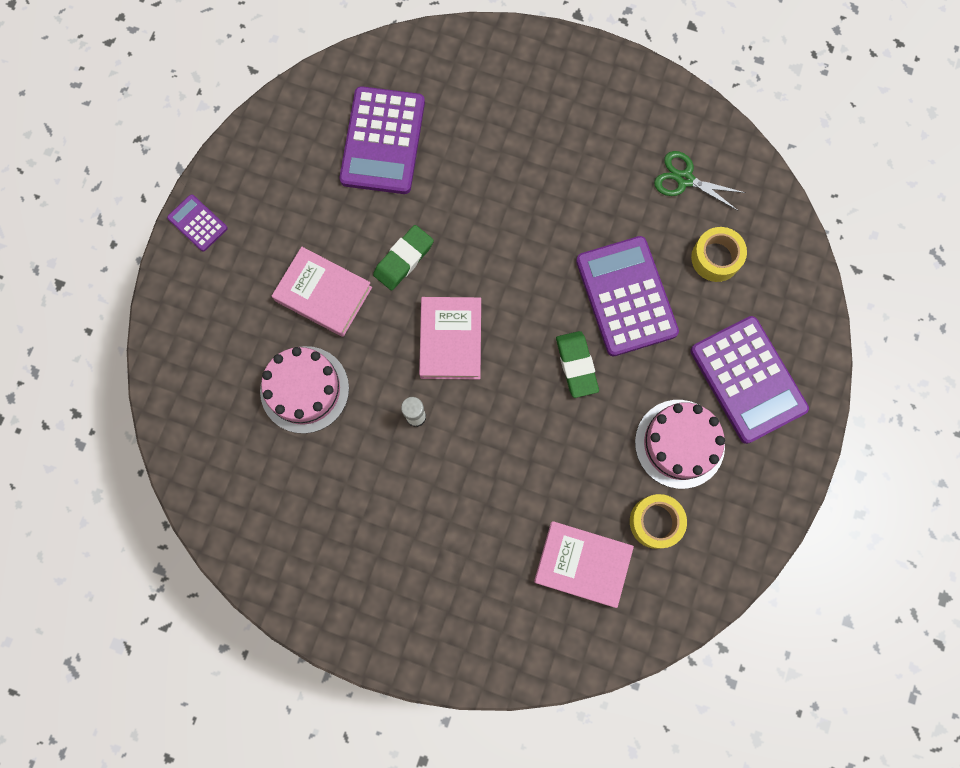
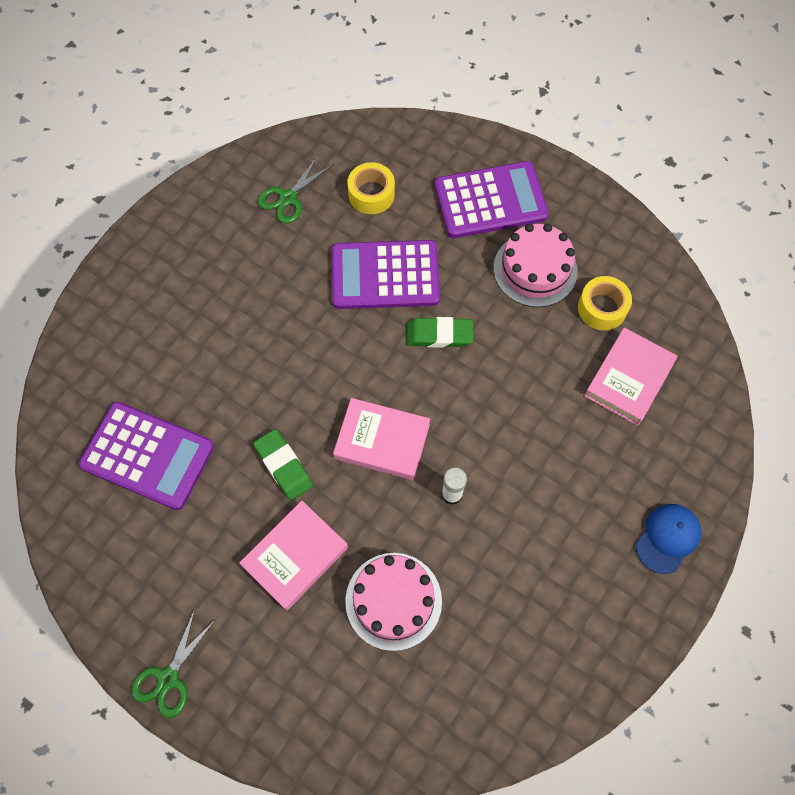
camera: 75 degrees left, 10 degrees down
(197, 223) = (168, 678): purple calculator -> green scissors
(424, 631) = (668, 538): none -> blue cap

